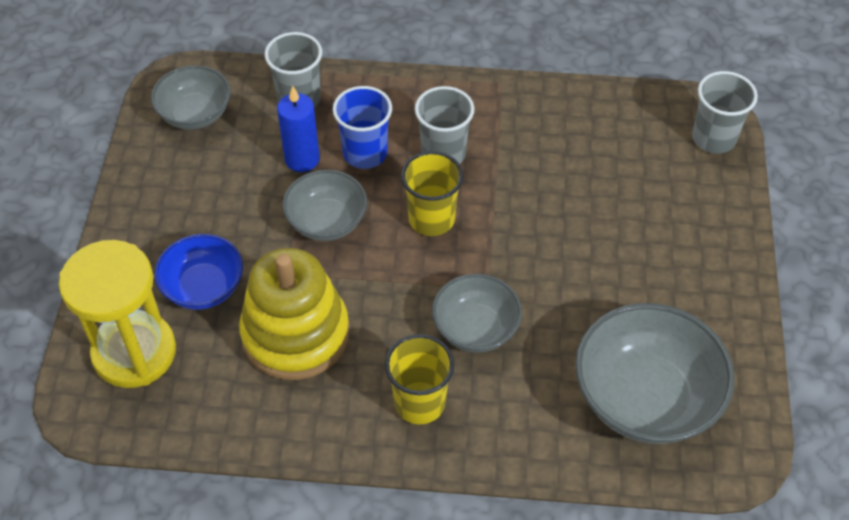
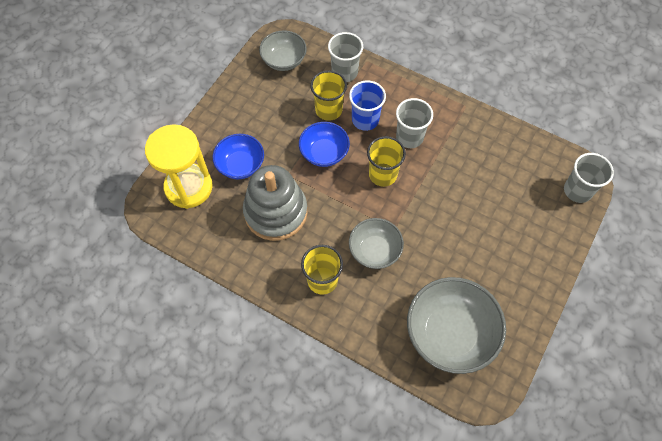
camera: 25 degrees right, 10 degrees up
(295, 334) = (276, 212): yellow stacking toy -> grey stacking toy
(302, 159) = (328, 110): blue candle -> yellow cup
(327, 221) = (324, 153): grey bowl -> blue bowl

